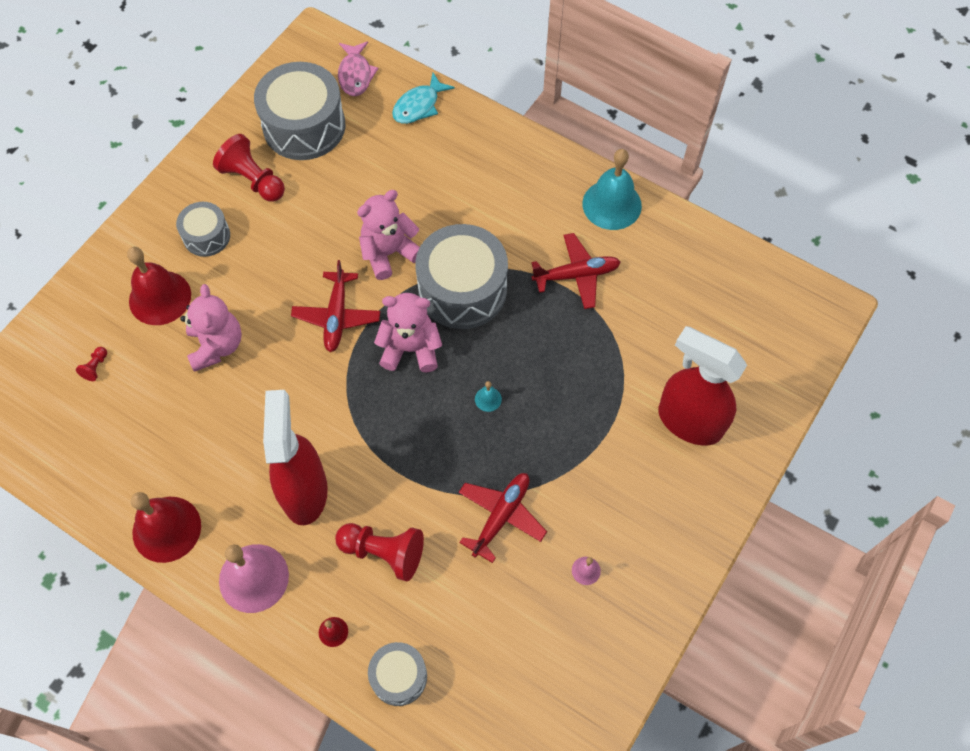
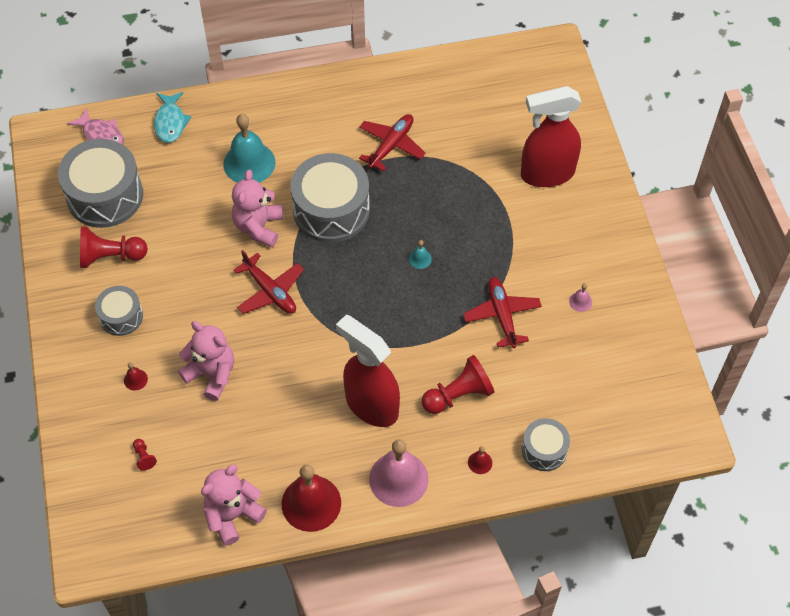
camera: 45 degrees left, 5 degrees down
(160, 297) = (135, 379): red bell -> red bell, size x0.42
(410, 349) = (340, 270): pink teddy bear -> pink teddy bear (233, 515)
(612, 204) = (365, 87): turquoise bell -> turquoise bell (249, 163)

